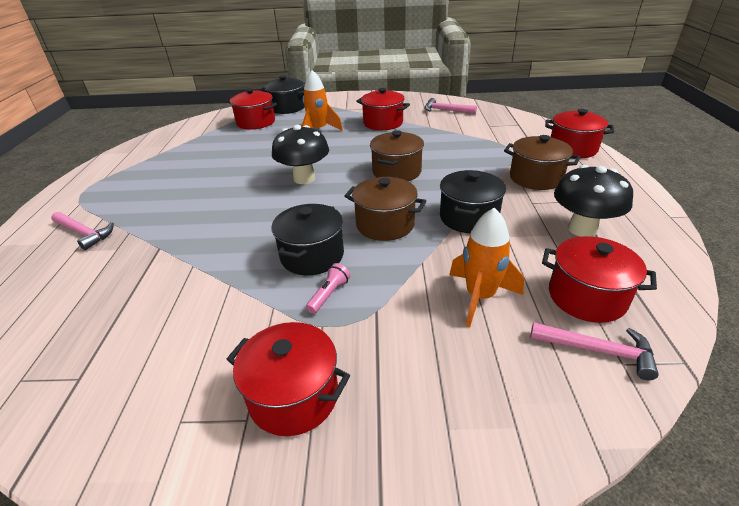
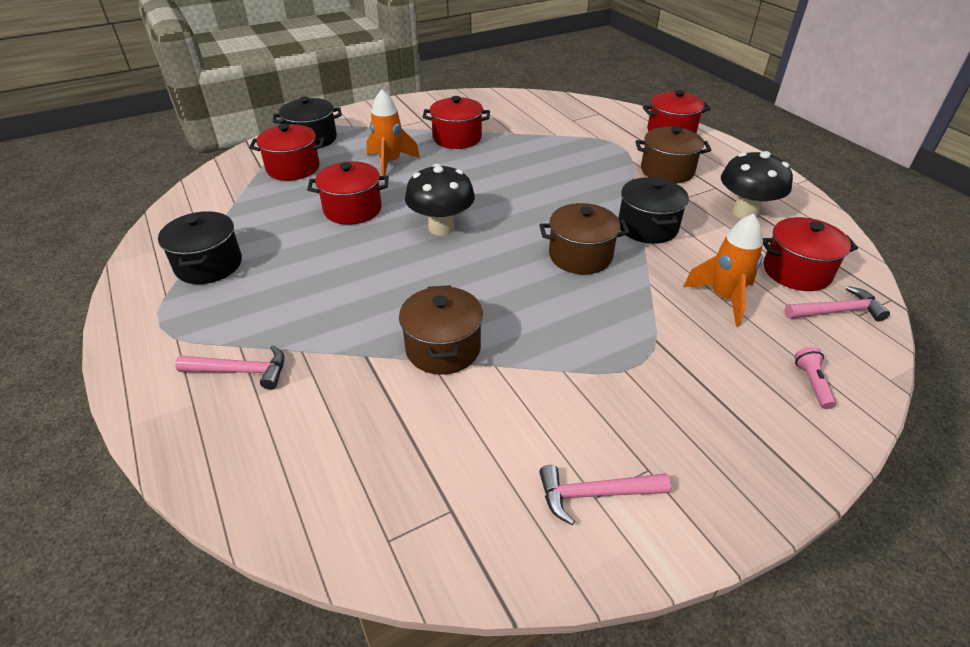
camera: 30 degrees left, 5 degrees up
(294, 396) = (665, 435): red pot -> red pot (352, 209)
(312, 256) = (545, 309): black pot -> black pot (209, 265)
(329, 294) = (601, 340): pink flashlight -> pink flashlight (811, 383)
(396, 172) = (533, 195): brown pot -> brown pot (443, 348)
(446, 110) = (510, 109): pink hammer -> pink hammer (594, 494)

